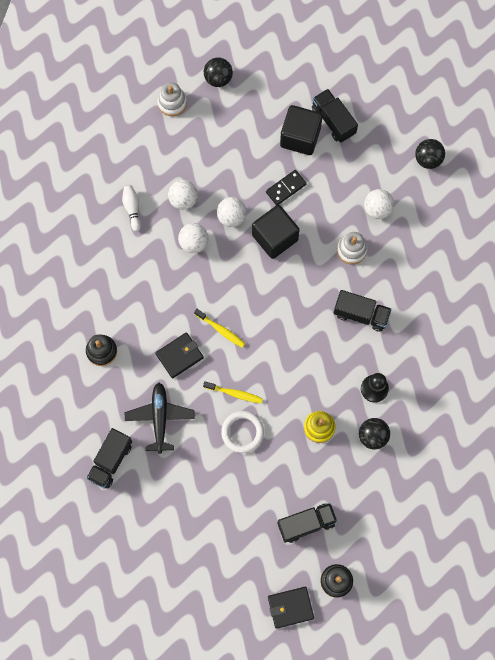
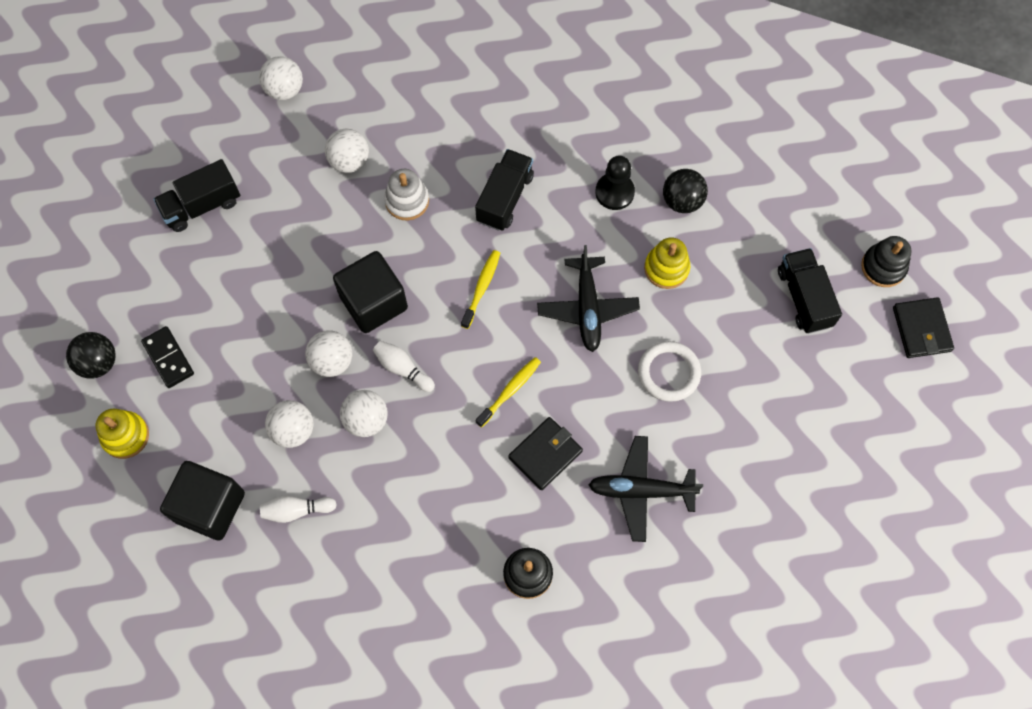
camera: 85 degrees left, 5 degrees down
(110, 461) = (705, 570): black truck -> none
(172, 103) = (125, 436): white stacking toy -> yellow stacking toy
(179, 356) = (545, 454): black wallet -> black wallet turned 75 degrees clockwise
(230, 261) = (403, 369): none -> white bowling pin
(234, 393) = (609, 379): yellow toothbrush -> yellow toothbrush (482, 288)
(284, 376) = (587, 308): none -> black plane
(286, 188) = (298, 280): black domino -> black domino (168, 358)
(300, 137) = (219, 253): black cube -> black cube (210, 507)
(428, 159) = (284, 90): black ball -> white ball

